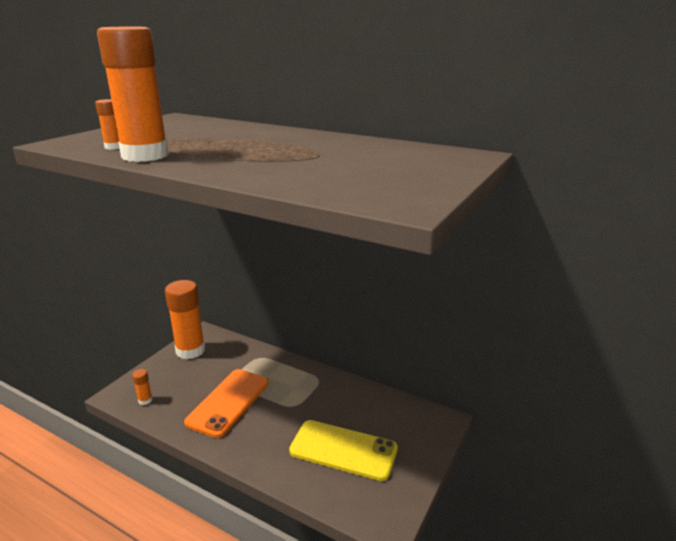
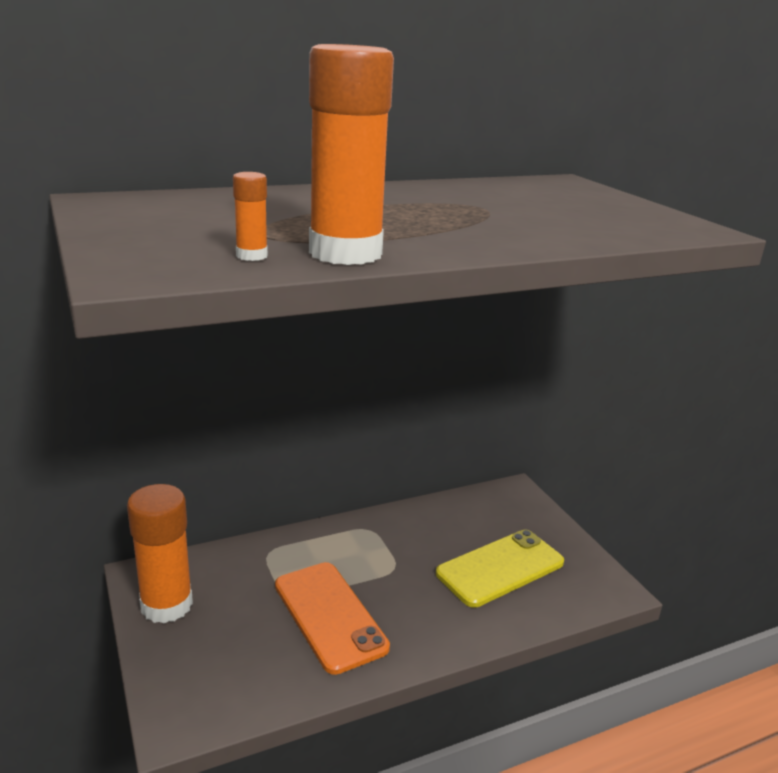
camera: 55 degrees left, 0 degrees up
(145, 400) = (230, 696): orange glue stick -> none

